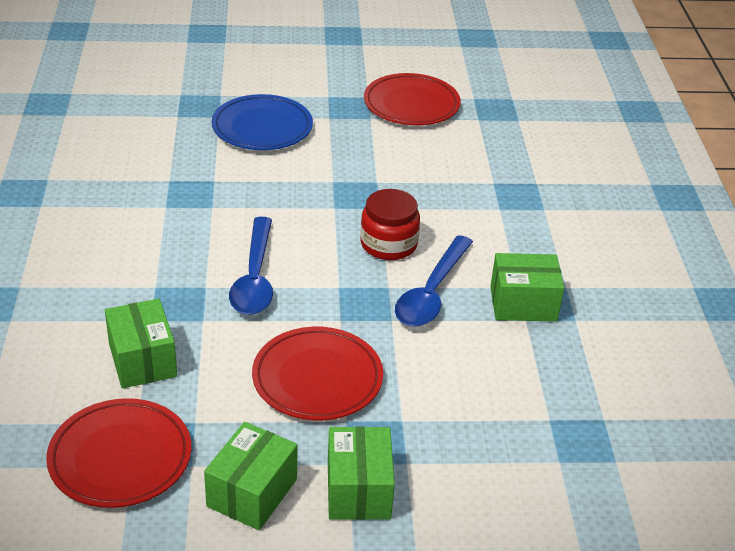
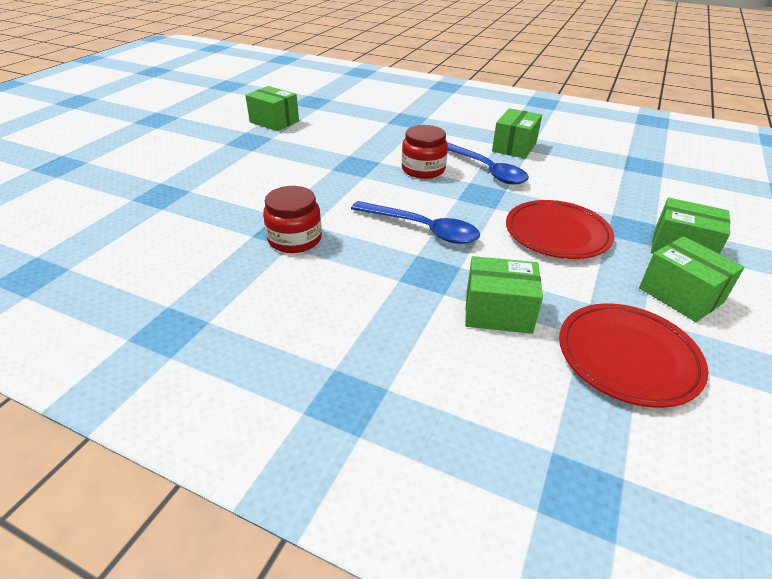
camera: 60 degrees left, 0 degrees up
(180, 205) = (295, 239): none -> red jar
(262, 127) = (230, 177): blue plate -> none
(411, 104) = (274, 121): red plate -> green box

